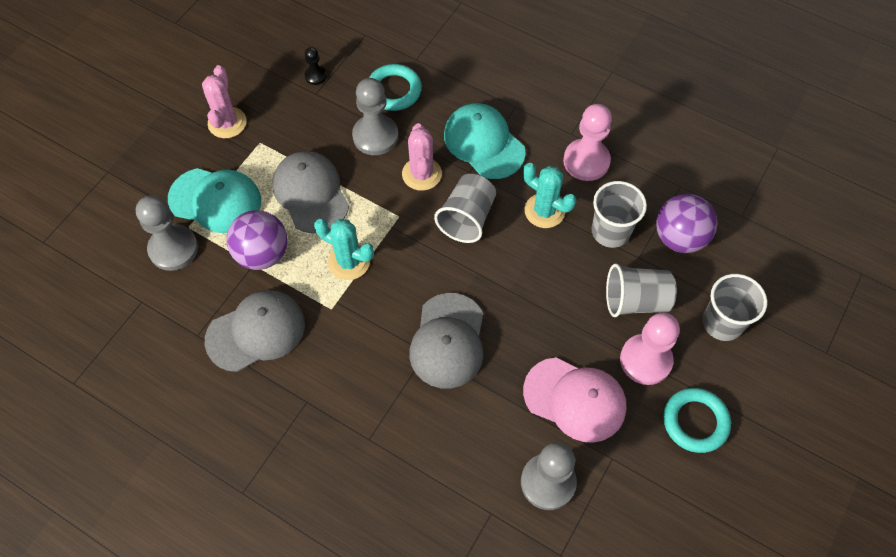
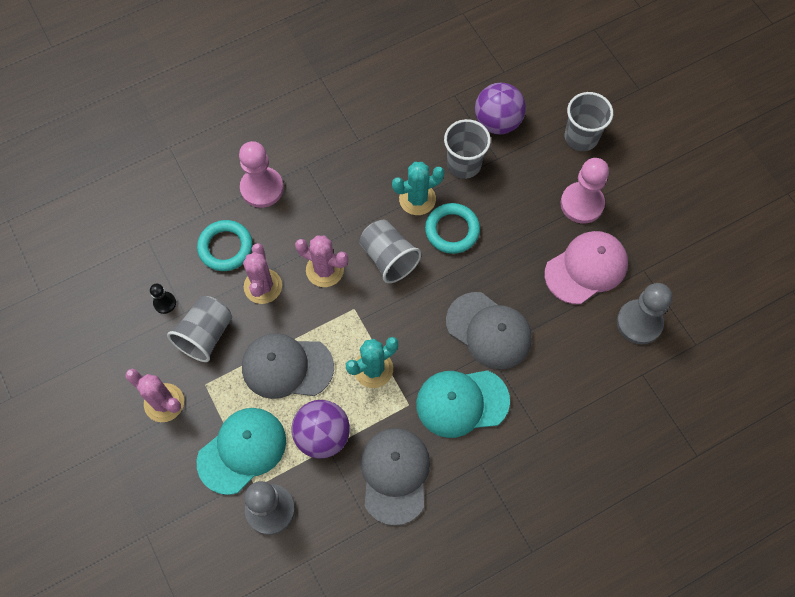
camera: 60 degrees left, 5 degrees up
(375, 136) = (263, 286): grey pawn -> pink cactus
(484, 143) = (326, 207): turquoise cap -> turquoise cap (462, 402)
(586, 161) = (391, 144): pink pawn -> pink pawn (262, 188)
(635, 300) = (531, 182): grey cup -> grey cup (206, 335)
(695, 422) = (645, 200): turquoise ring -> turquoise ring (452, 230)

